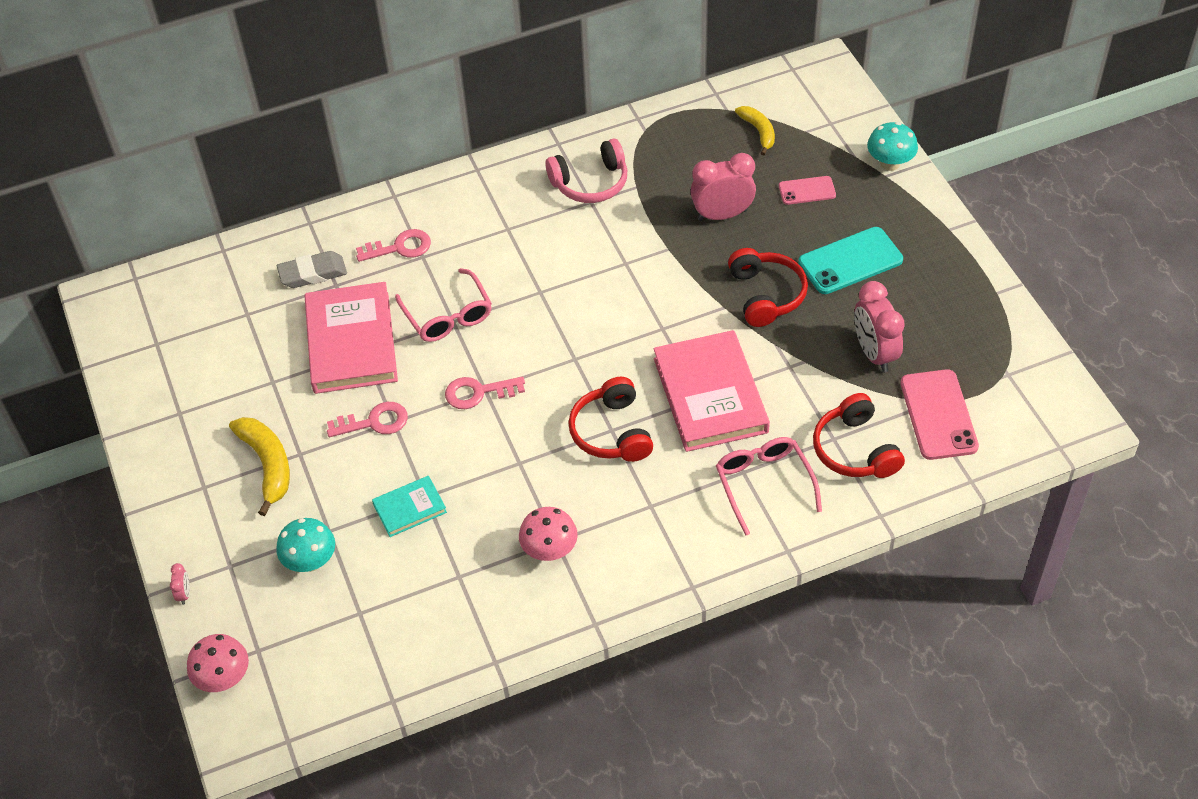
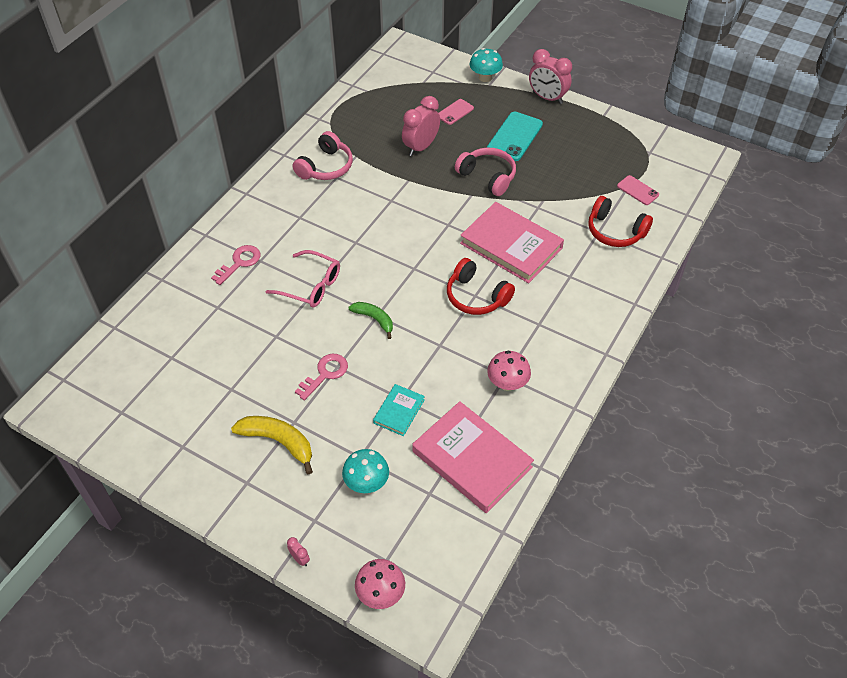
camera: 40 degrees left, 0 degrees up
(313, 273) = (194, 308): grey eraser -> none
(351, 342) = (262, 335): pink book -> pink book (472, 459)
(478, 392) = (374, 319): pink key -> green banana
(758, 132) = (397, 94): yellow banana -> none
(764, 484) = (587, 276): pink glasses -> none
(766, 295) = (487, 177): red headphones -> pink headphones
(874, 353) = (575, 177): pink clock -> pink clock (547, 98)
(938, 415) = (637, 190): pink phone -> pink phone, size x0.58

